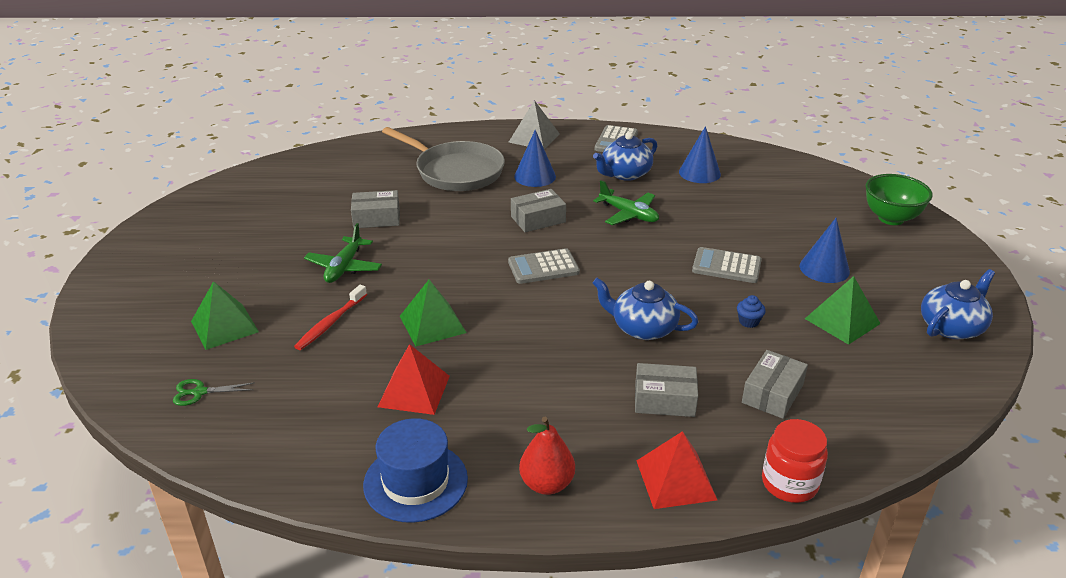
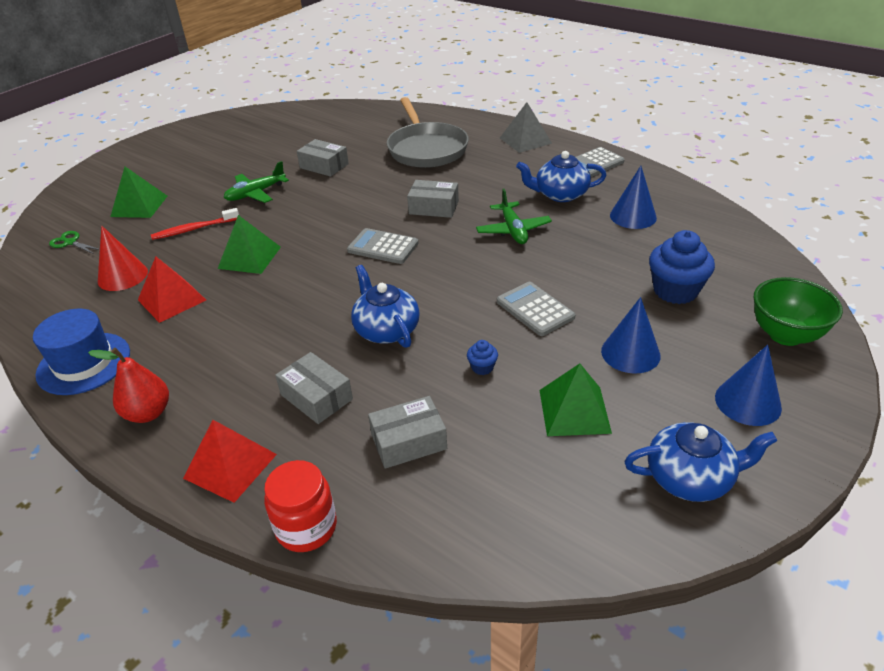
camera: 40 degrees right, 5 degrees up
(323, 395) = (122, 276): none -> red cone
(535, 176) = (481, 172): blue cone -> blue cone (748, 402)
(796, 216) = (675, 291): none -> blue cupcake

